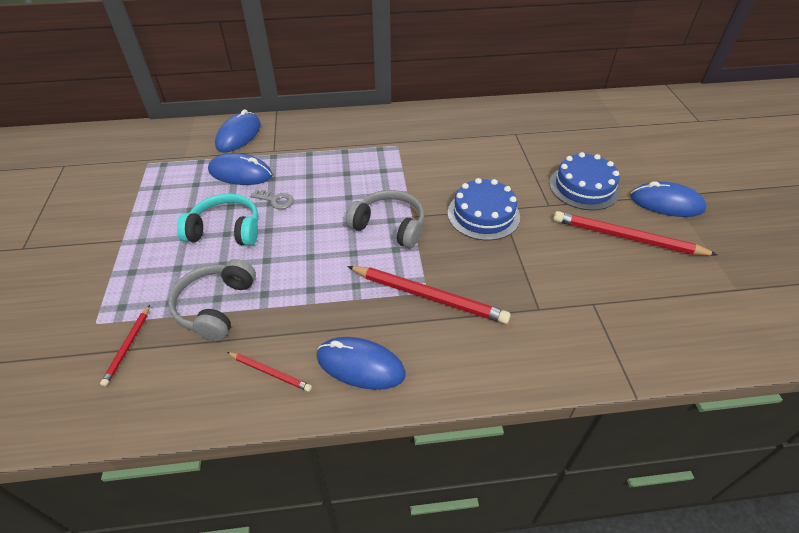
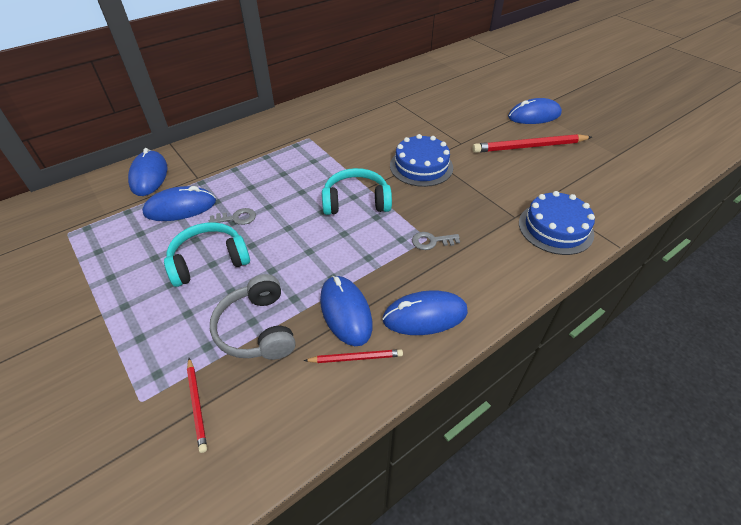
camera: 30 degrees left, 0 degrees up
(295, 327) = (346, 312): none -> blue mouse
(389, 226) = (356, 201): grey headphones -> turquoise headphones
(428, 296) = (431, 241): red pencil -> grey key
(584, 187) = (474, 123): blue cake -> blue cake (555, 228)

